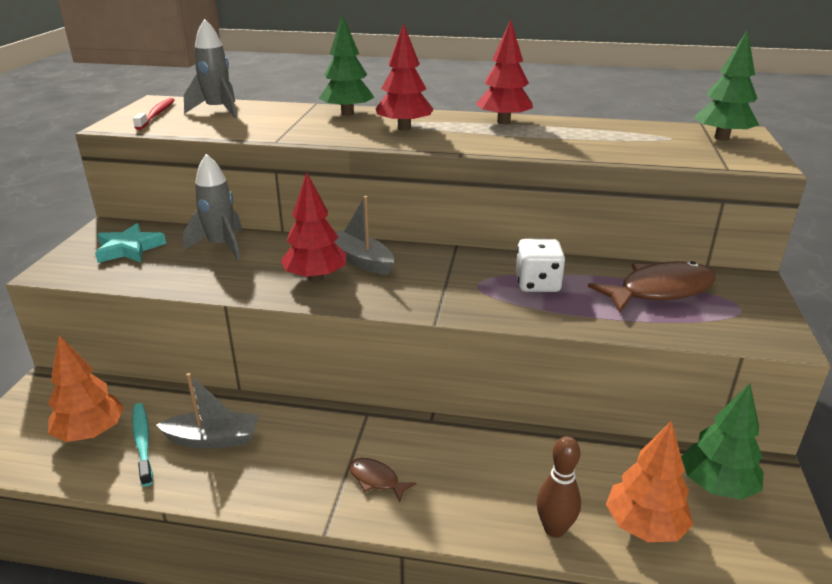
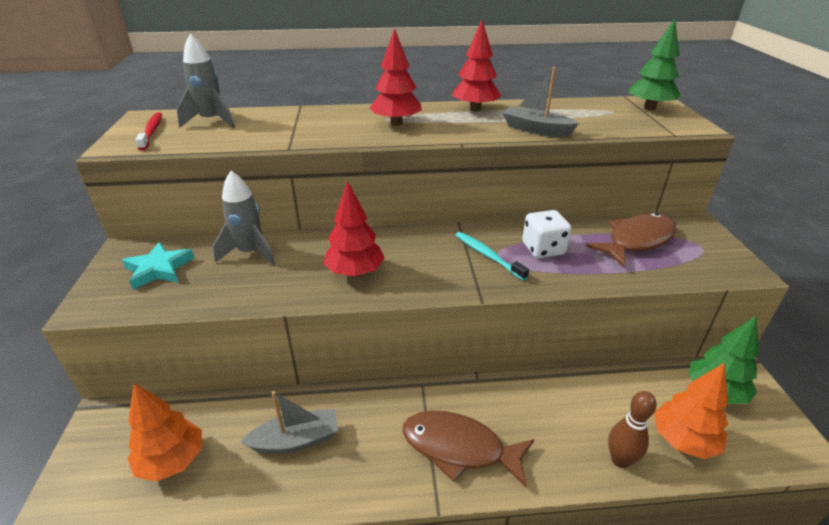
camera: 15 degrees left, 5 degrees up
(143, 442) = (229, 459): turquoise toothbrush -> turquoise toothbrush (487, 255)
(347, 114) = (336, 113): green tree -> none
(361, 261) = (387, 249): grey boat -> grey boat (536, 129)
(376, 480) = (459, 448): brown fish -> brown fish, size x2.07

